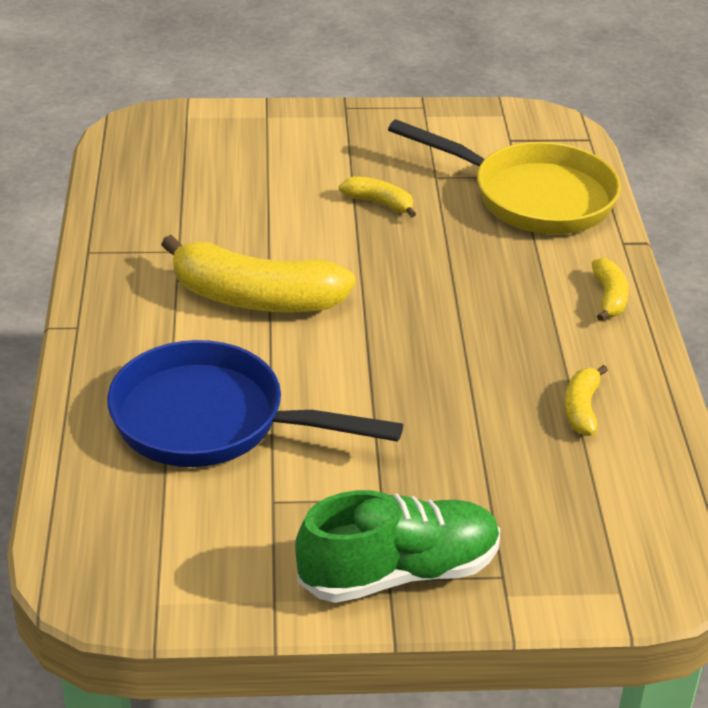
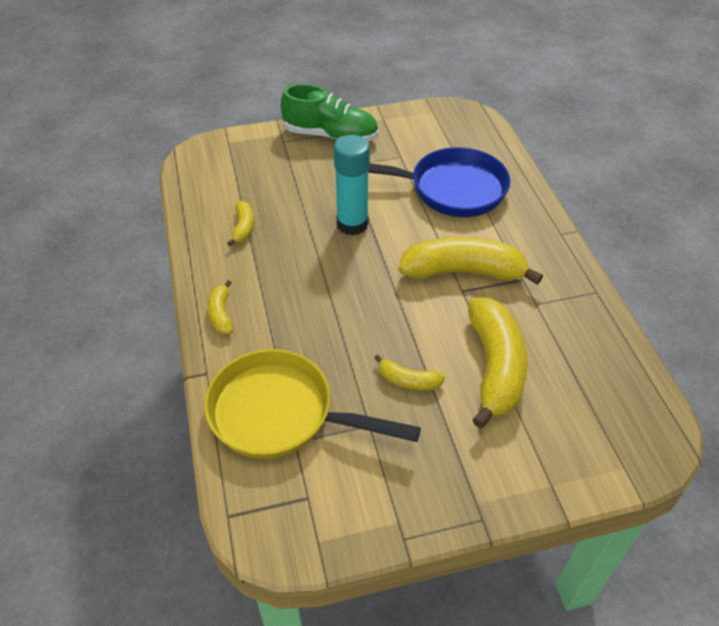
camera: 170 degrees right, 10 degrees up
(271, 200) = (494, 367): none -> yellow banana
(399, 572) = (331, 136): green shoe -> green shoe turned 135 degrees counterclockwise
(400, 388) = (352, 224): none -> turquoise glue stick

